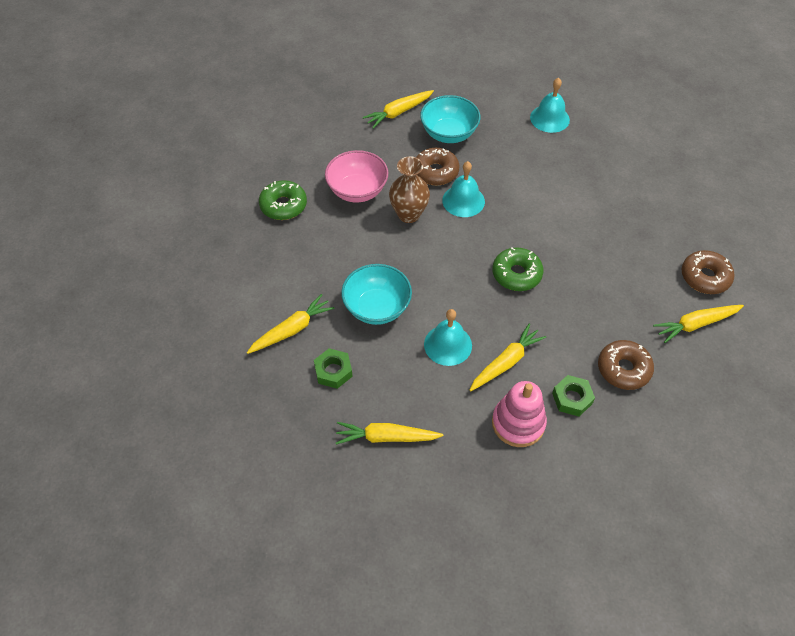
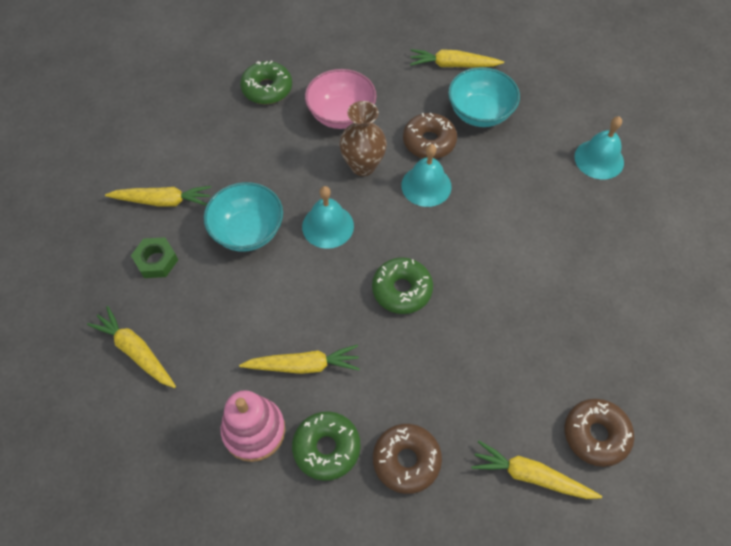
camera: 40 degrees right, 5 degrees up
(448, 345) = (271, 309): turquoise bell -> turquoise bell (328, 226)
(572, 398) = (326, 448): green nut -> green donut

